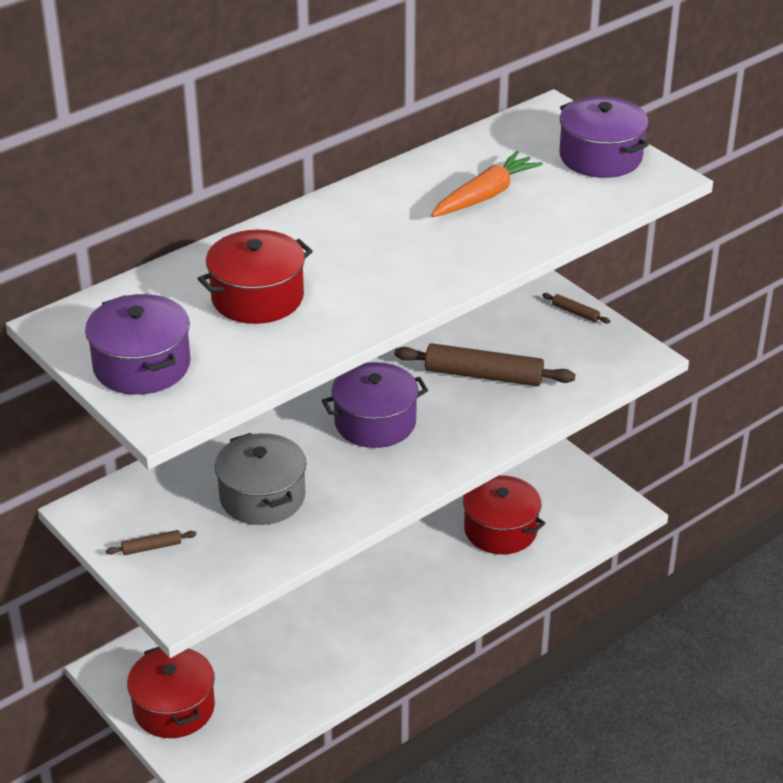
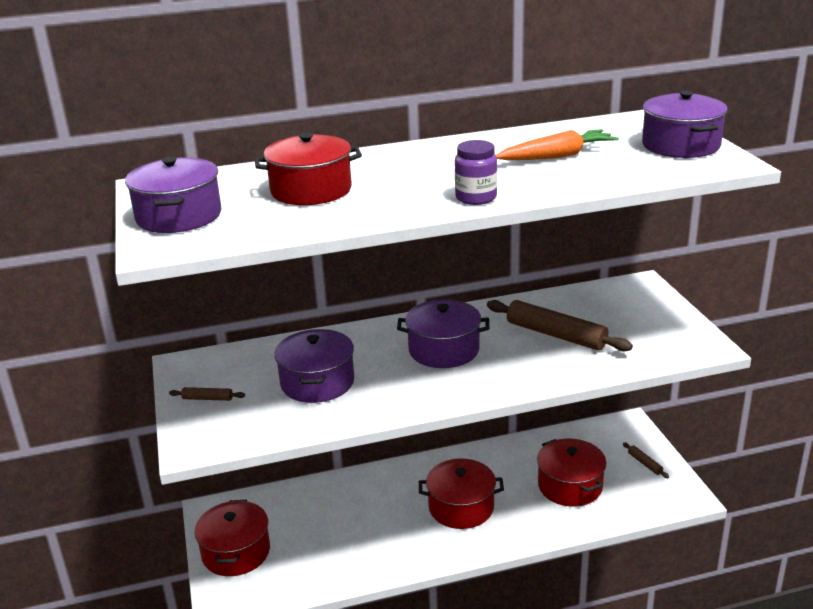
camera: 25 degrees right, 10 degrees down
(262, 497) = (317, 382): grey pot -> purple pot
(396, 586) = (461, 507): none -> red pot
(442, 276) = (476, 198): none -> purple jar
(575, 312) = (662, 306): brown rolling pin -> brown rolling pin (644, 463)

